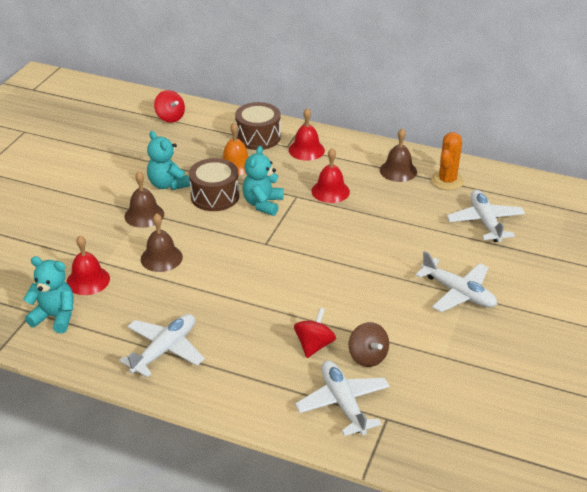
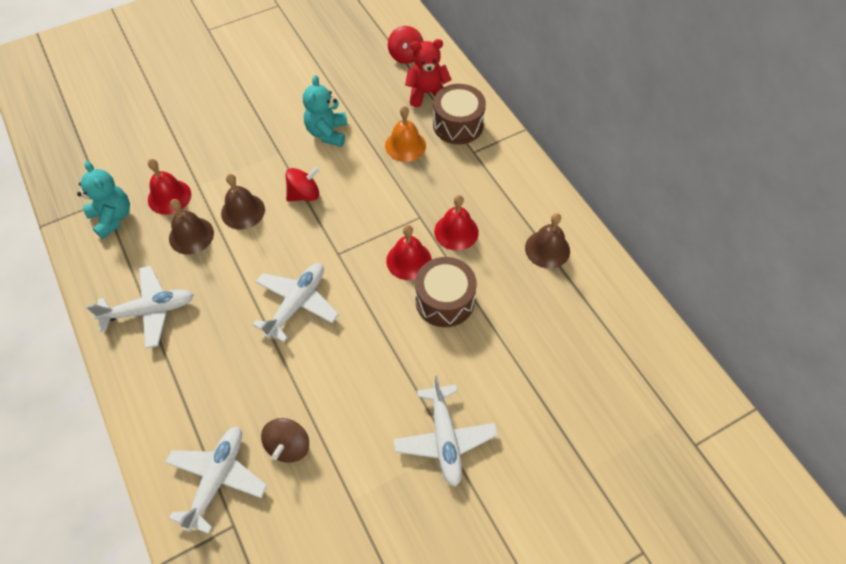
camera: 40 degrees right, 20 degrees up
(144, 215) = (276, 155): brown bell -> brown bell (191, 235)
(214, 131) = (427, 93): none -> red teddy bear
(215, 196) = (351, 171): brown drum -> brown drum (444, 301)
(263, 204) = (381, 207): turquoise teddy bear -> none
(306, 150) = (486, 167): red bell -> red bell (409, 260)
(314, 345) = (260, 397): red spinning top -> red spinning top (304, 194)
(447, 181) = (583, 294): orange cactus -> none
(485, 222) = (566, 373): white plane -> white plane (297, 304)

